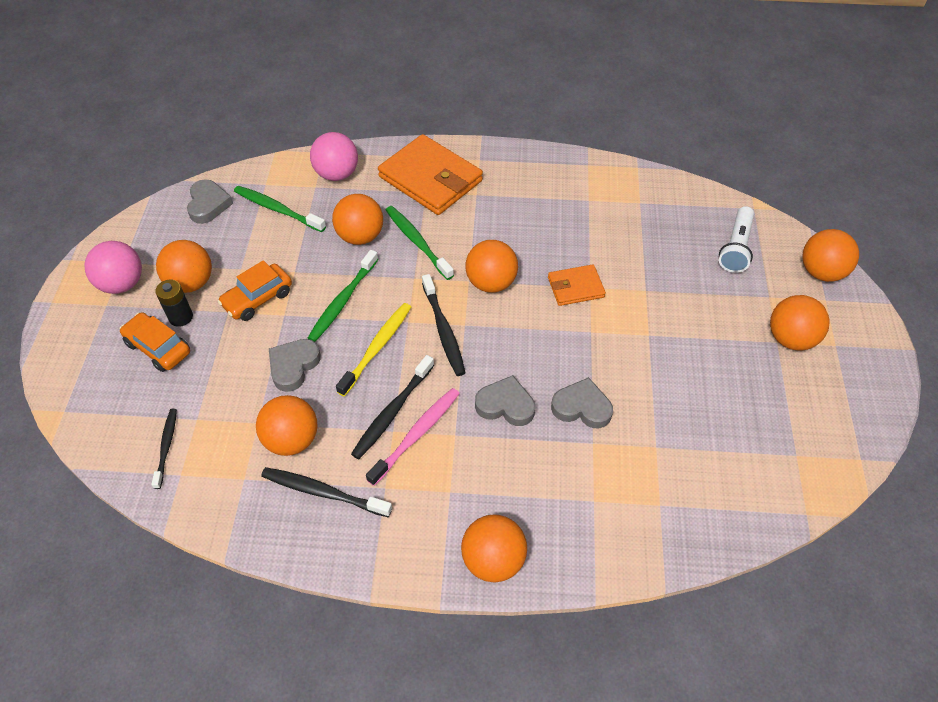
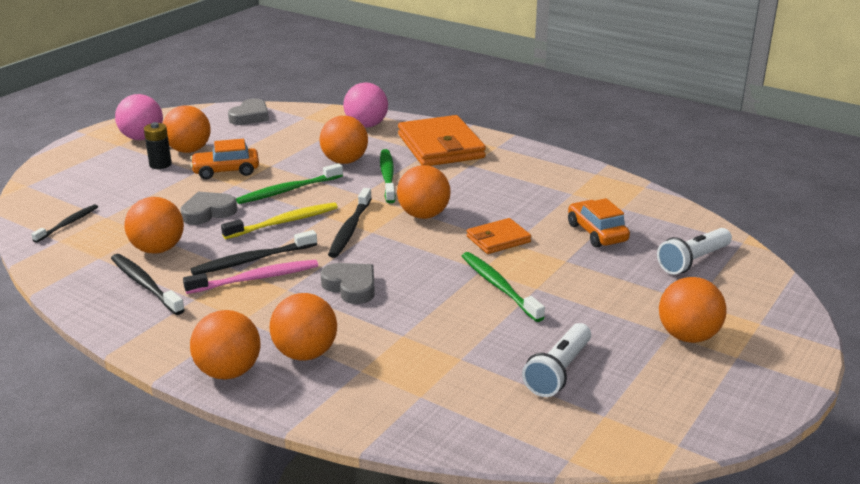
camera: 30 degrees right, 25 degrees down
(158, 348) = (126, 175): orange car -> orange car (597, 233)
(277, 209) = (298, 131): green toothbrush -> green toothbrush (499, 286)
(575, 287) = (498, 239): orange wallet -> orange wallet turned 45 degrees counterclockwise
(582, 407) = (418, 310): grey heart -> none
(734, 424) = (558, 371): none -> white flashlight
(821, 272) = (775, 303): orange ball -> orange ball (305, 353)

